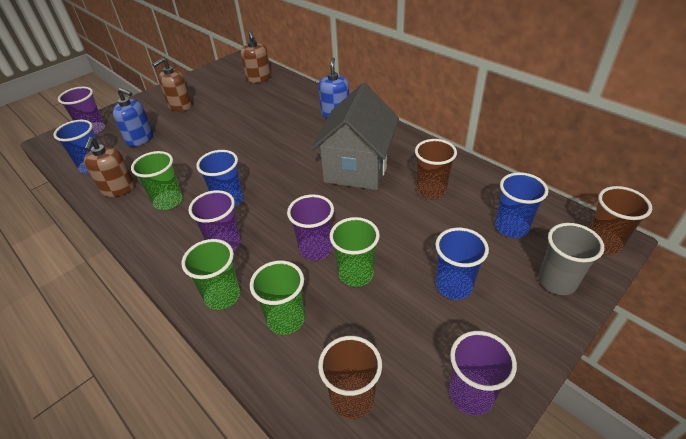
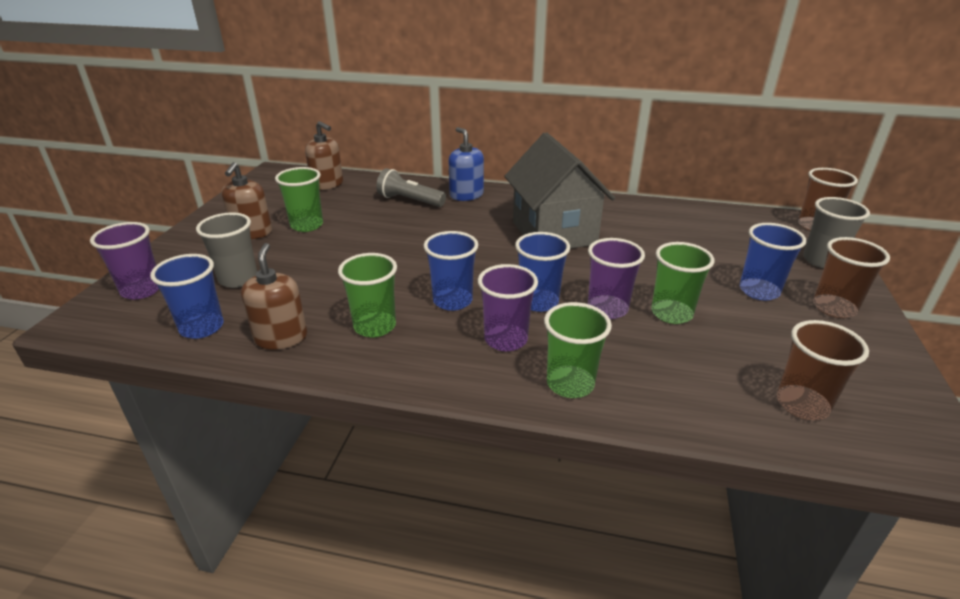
camera: 35 degrees left, 10 degrees down
(118, 189) = (281, 337): brown soap dispenser -> brown soap dispenser turned 150 degrees counterclockwise
(140, 139) = (238, 279): blue soap dispenser -> grey cup
(286, 319) = (661, 374): green cup -> green cup (307, 225)
(293, 107) = (409, 201): none -> grey flashlight
(431, 190) = (645, 230): brown cup -> brown cup (834, 308)
(471, 394) = (873, 357): purple cup -> none
(511, 227) = (742, 236): blue cup -> blue cup (538, 302)

